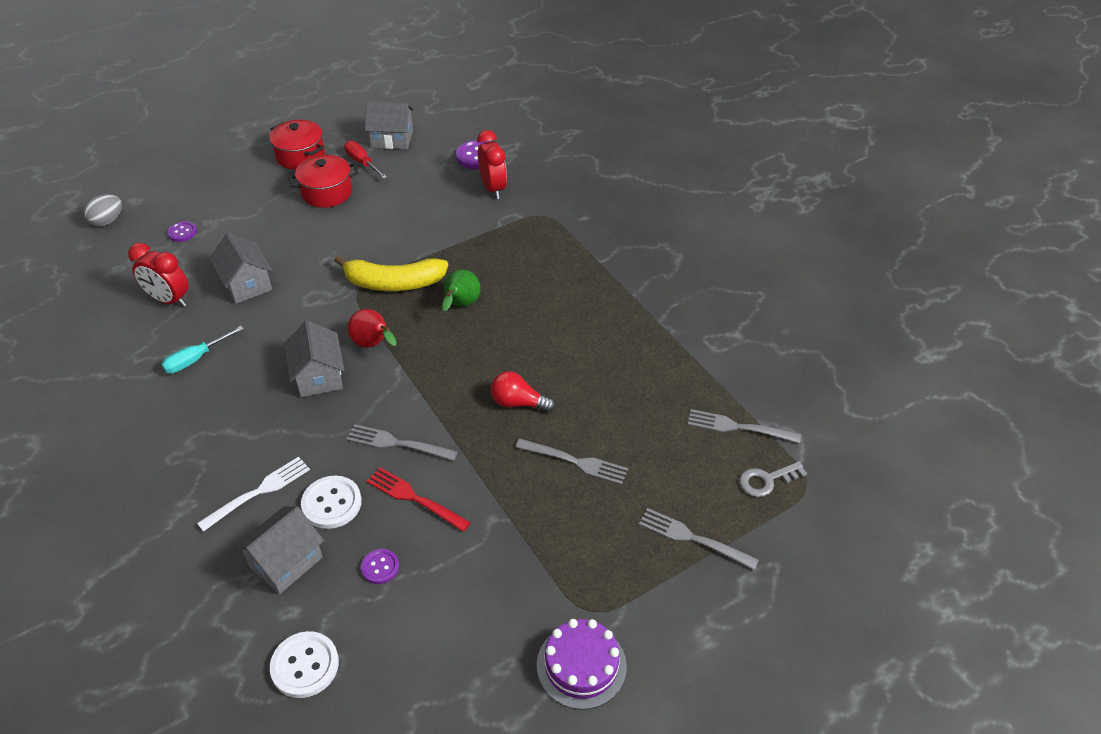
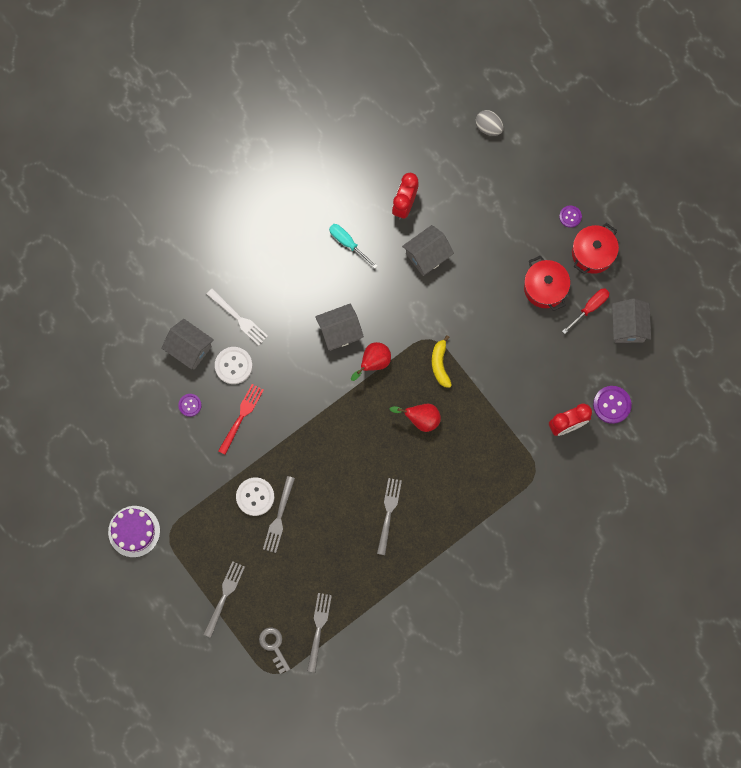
camera: 85 degrees right, 30 degrees up
(182, 232) = (481, 189): purple button -> purple button (570, 216)
(305, 665) = (124, 376): white button -> white button (255, 497)
(393, 283) = (440, 364): yellow banana -> yellow banana, size x0.60
(398, 443) = (284, 397): grey fork -> grey fork (388, 513)
(461, 305) = (421, 419): green pear -> red pear
(518, 403) = (327, 473): red light bulb -> none

